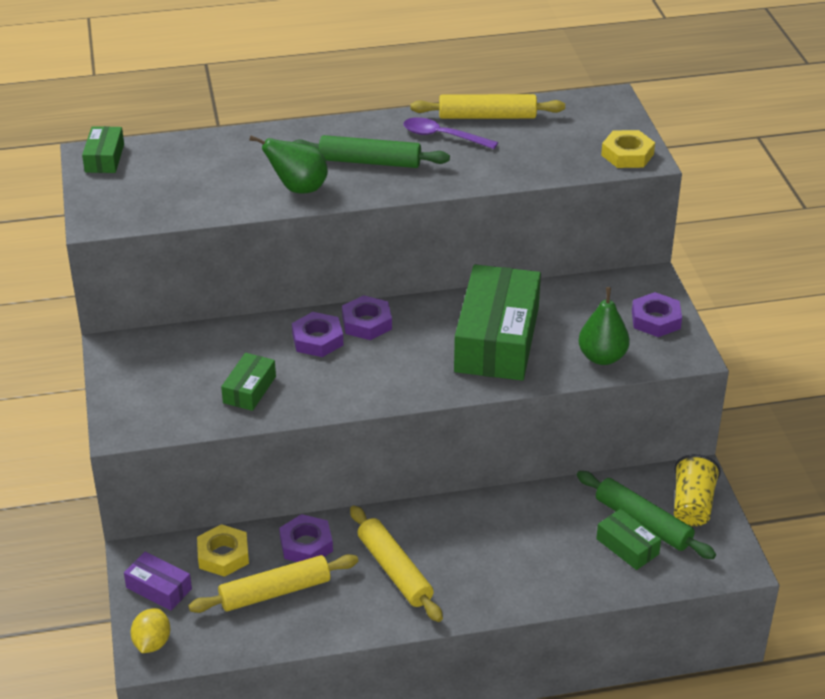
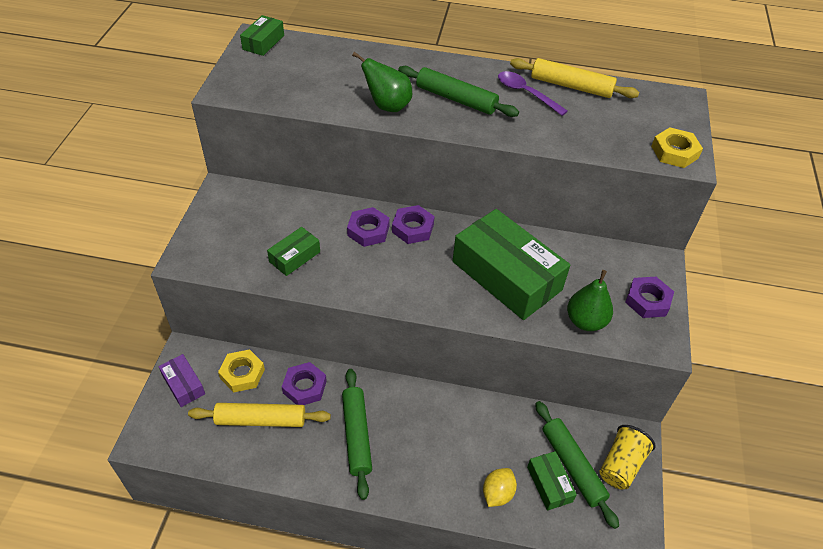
camera: 20 degrees right, 10 degrees up
(152, 643) = (152, 430): yellow lemon -> yellow lemon (497, 493)
(394, 570) = (357, 435): yellow rolling pin -> green rolling pin
(497, 339) = (506, 275): green box -> green box turned 75 degrees counterclockwise

